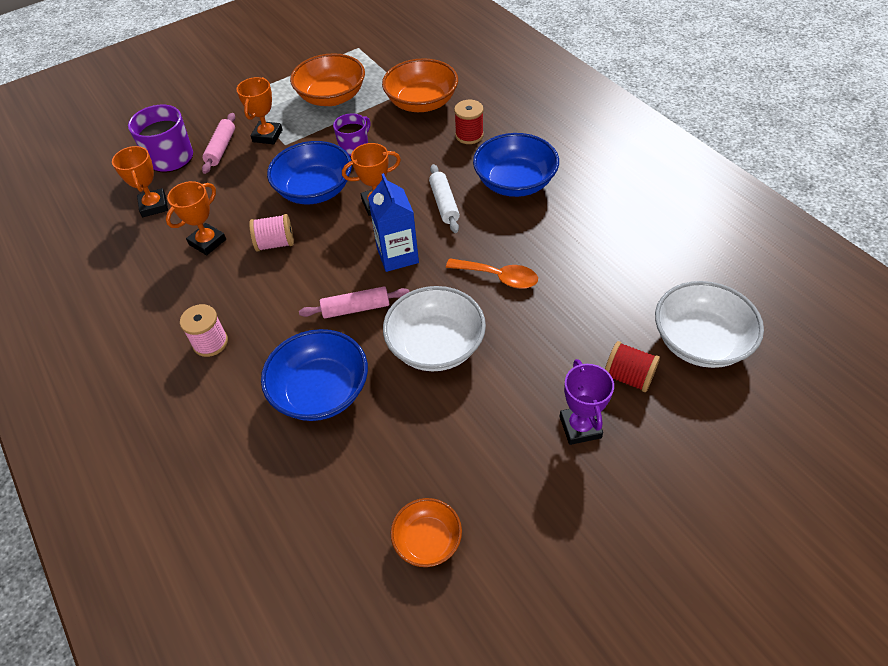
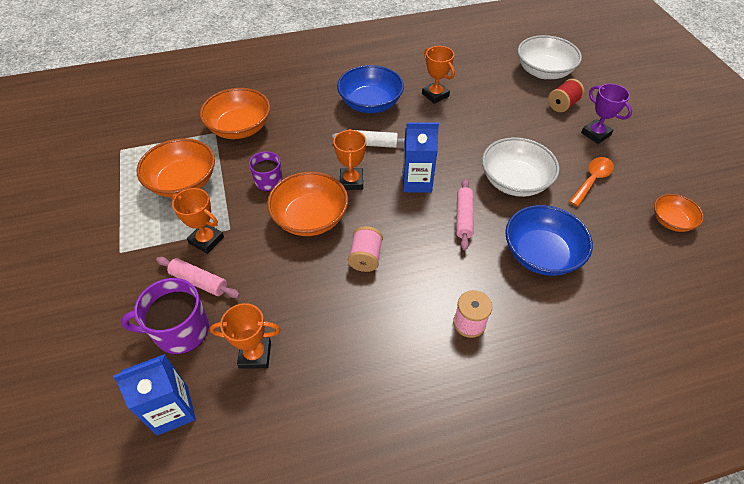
camera: 75 degrees left, 0 degrees up
(101, 180) = (172, 410): none -> blue carton
(207, 242) = (337, 310): orange trophy -> orange trophy (435, 95)
(315, 190) = (310, 218): blue bowl -> orange bowl
(469, 135) = (301, 112): red spool -> none
(499, 277) = (461, 135): orange spoon -> orange spoon (592, 180)
(580, 427) = (595, 134): purple trophy -> purple trophy turned 45 degrees clockwise

